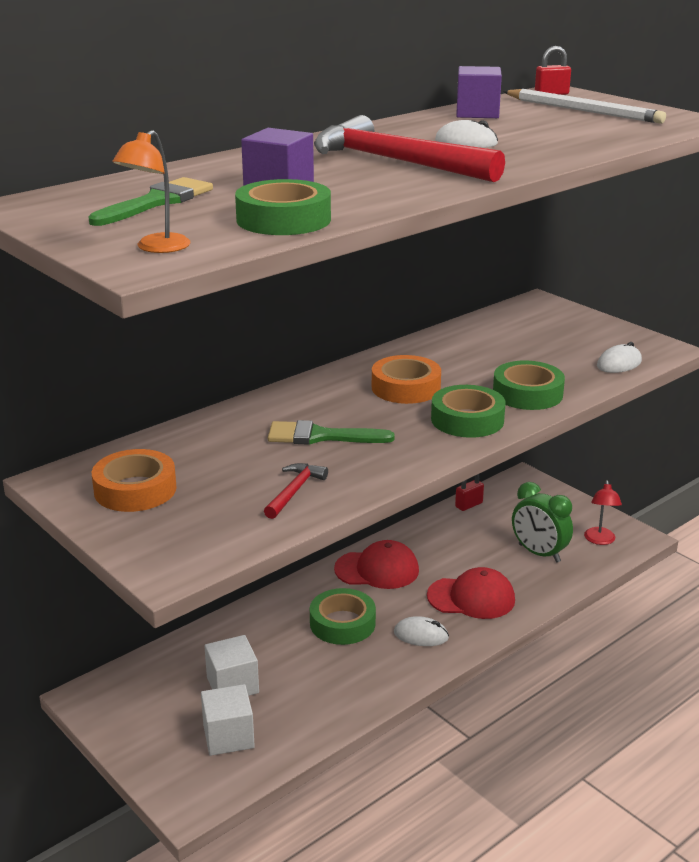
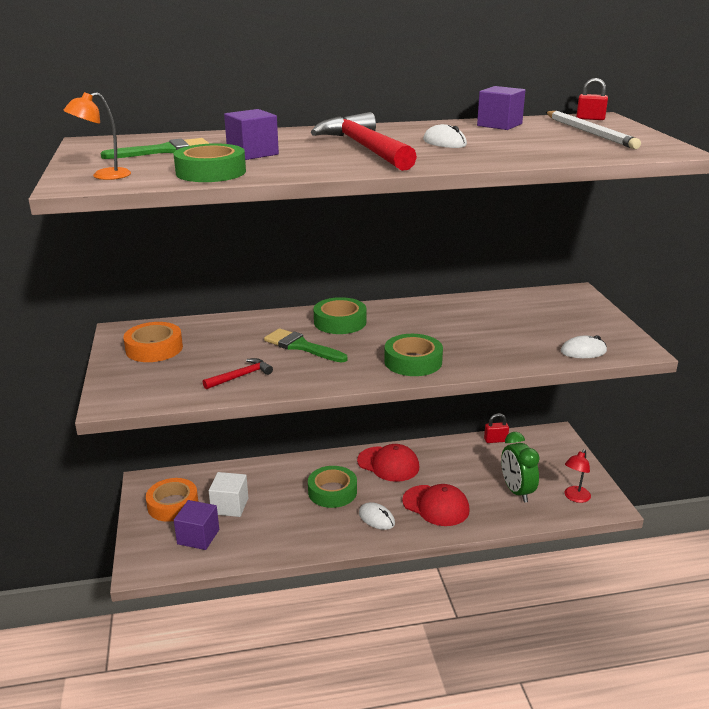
camera: 30 degrees right, 0 degrees up
(228, 736) = (198, 537): white cube -> purple cube
(405, 388) = (398, 329): orange tape -> orange tape (173, 505)
(527, 393) = (481, 355): green tape -> green tape (340, 322)

